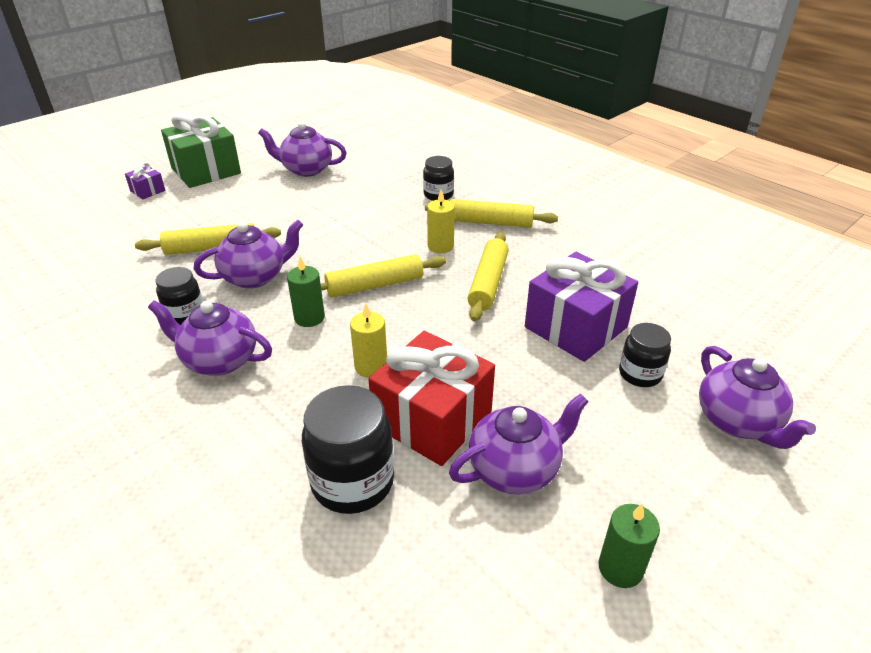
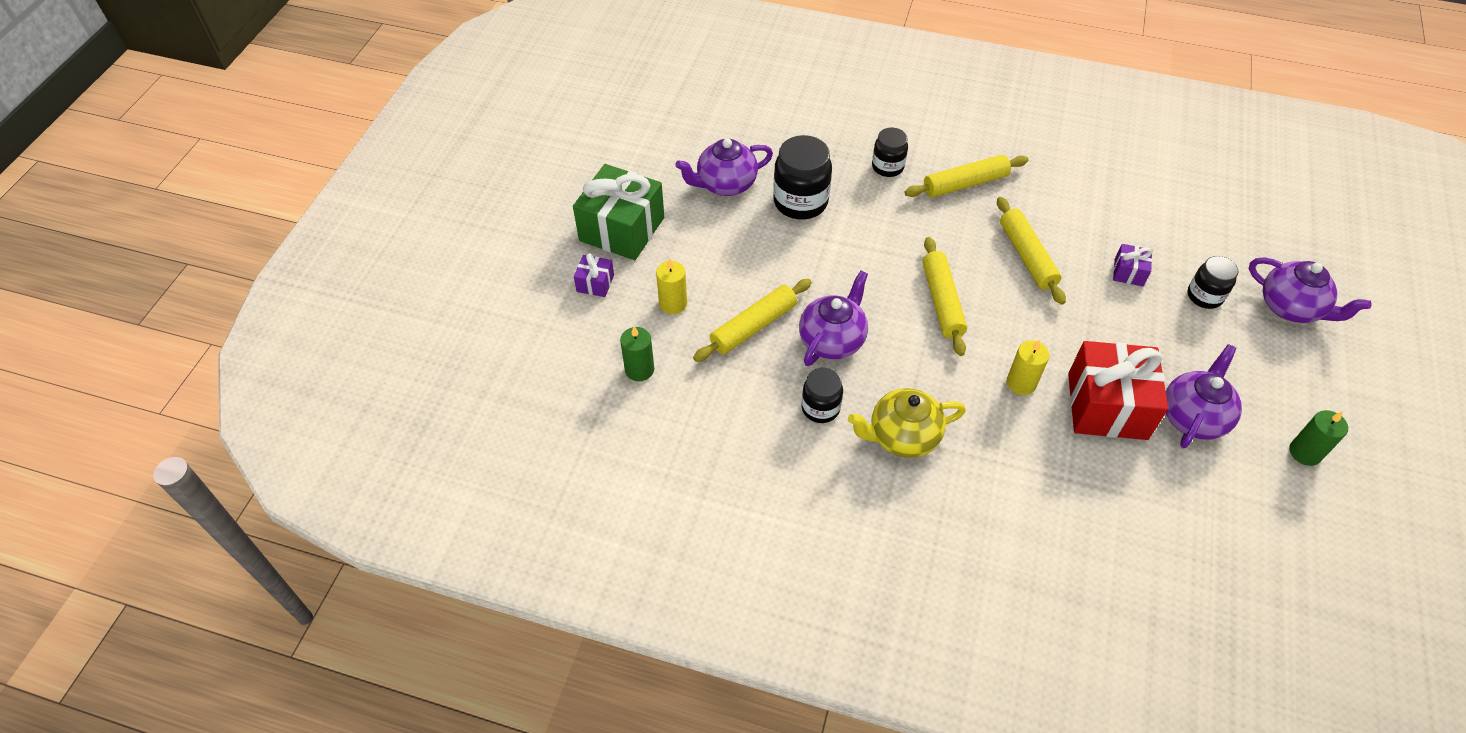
camera: 30 degrees left, 15 degrees up
(219, 360) = (902, 436): purple teapot -> yellow teapot
(309, 318) = (926, 360): green candle -> green candle (639, 369)
(353, 482) = (1105, 482): black jar -> black jar (800, 202)
(375, 285) = (942, 301): yellow rolling pin -> yellow rolling pin turned 45 degrees counterclockwise
(440, 246) = (951, 232): yellow candle -> yellow candle (673, 303)
(575, 327) = (1128, 272): purple gift -> purple gift, size x0.45

